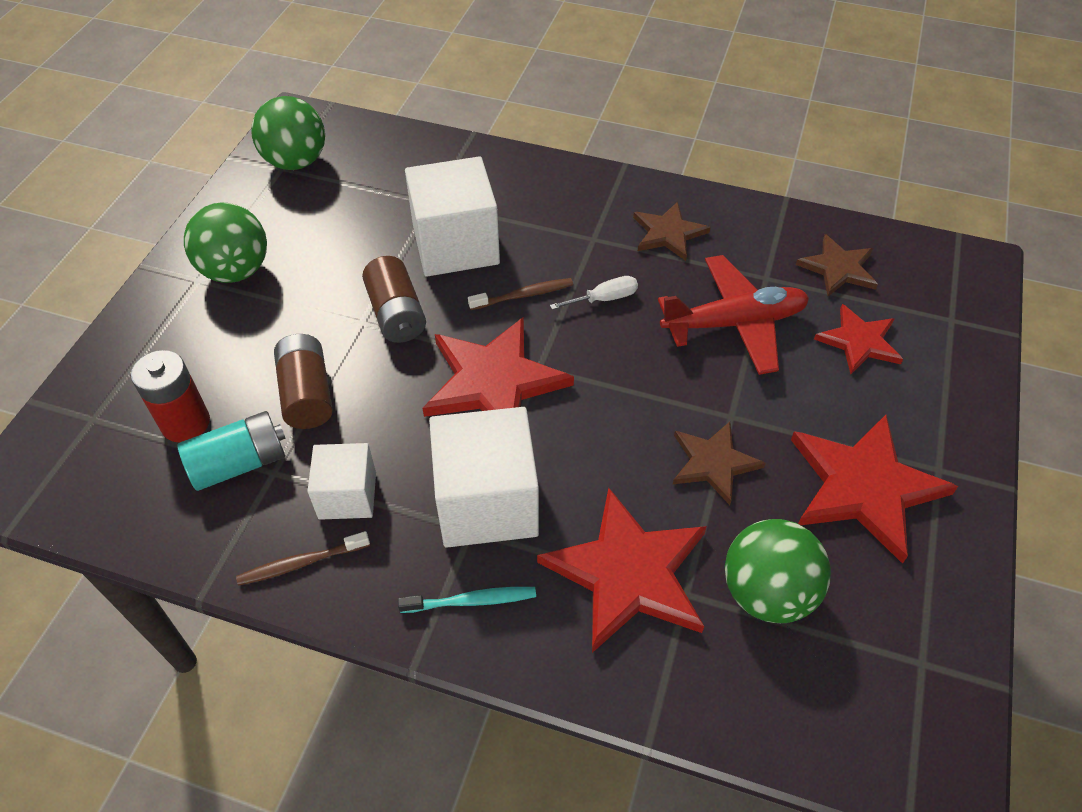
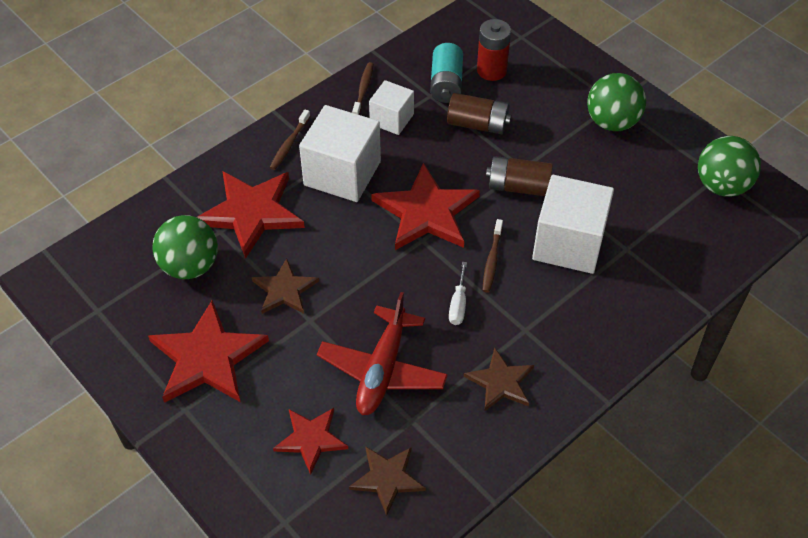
camera: 120 degrees right, 0 degrees up
(471, 601) = (289, 144): turquoise toothbrush -> brown toothbrush

